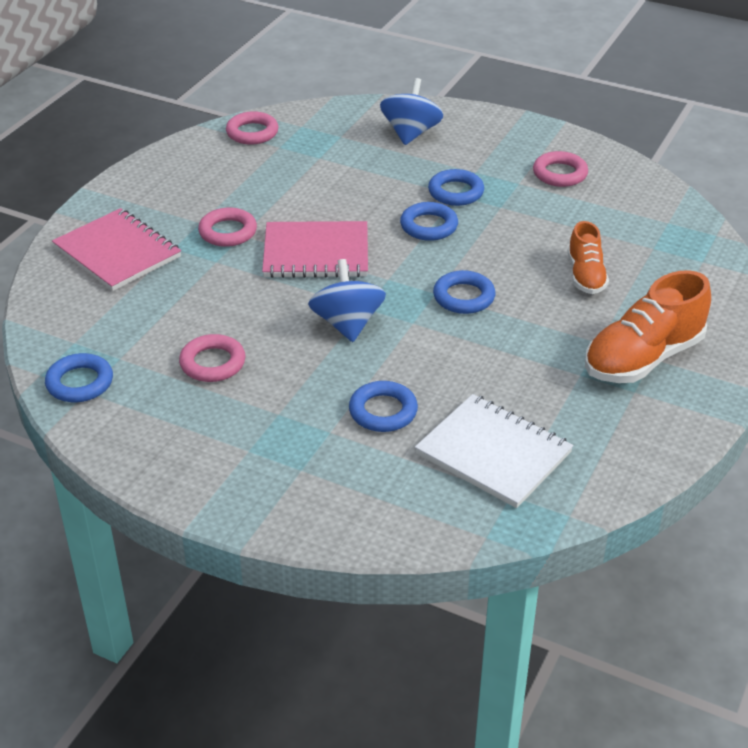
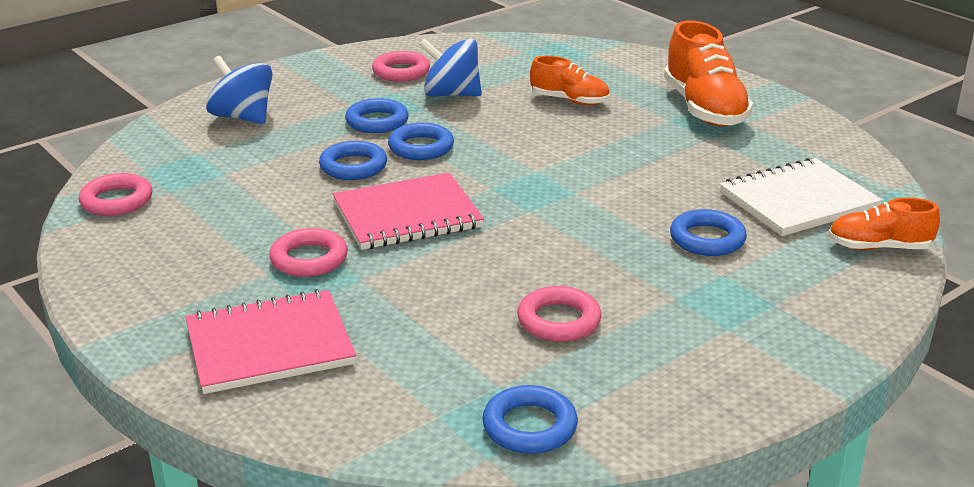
camera: 65 degrees left, 10 degrees down
(316, 253) = (407, 215): pink notebook -> pink notebook turned 45 degrees clockwise
(347, 324) = (550, 226): blue spinning top -> blue spinning top (451, 94)
(439, 518) = (878, 247): none -> orange shoe
(463, 297) = (555, 159): blue ring -> blue ring (353, 166)

